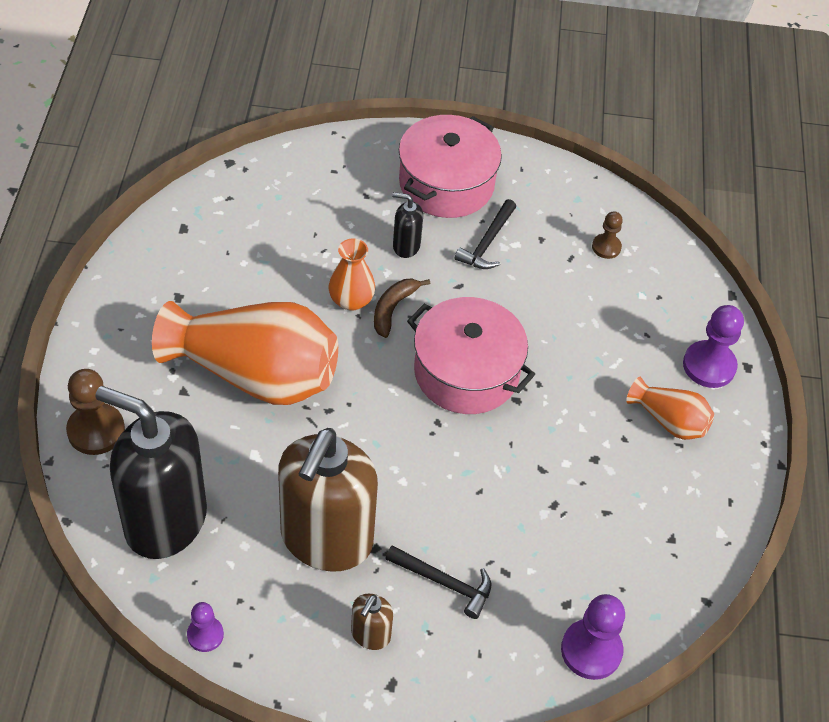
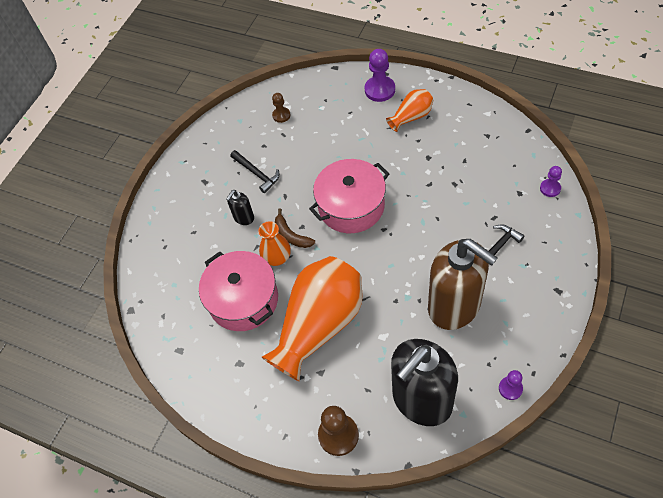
camera: 60 degrees left, 5 degrees up
(370, 635) = (524, 295): brown soap dispenser -> none
(446, 183) = (201, 185): pink pot -> pink pot (243, 300)
(591, 650) = (550, 188): purple pawn -> purple pawn, size x0.58

